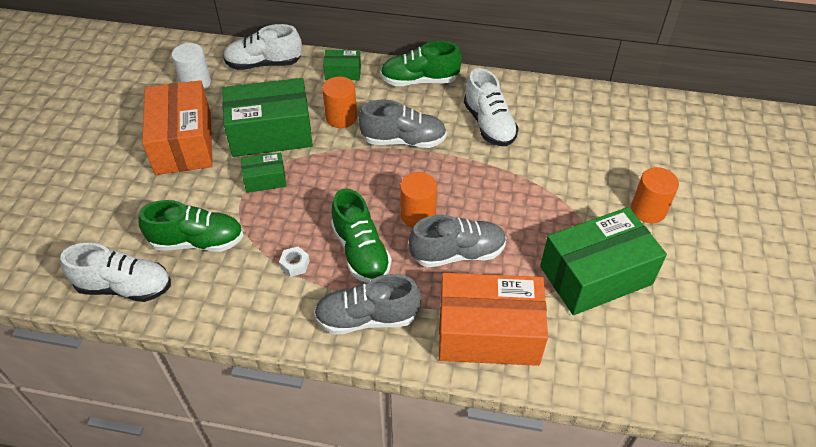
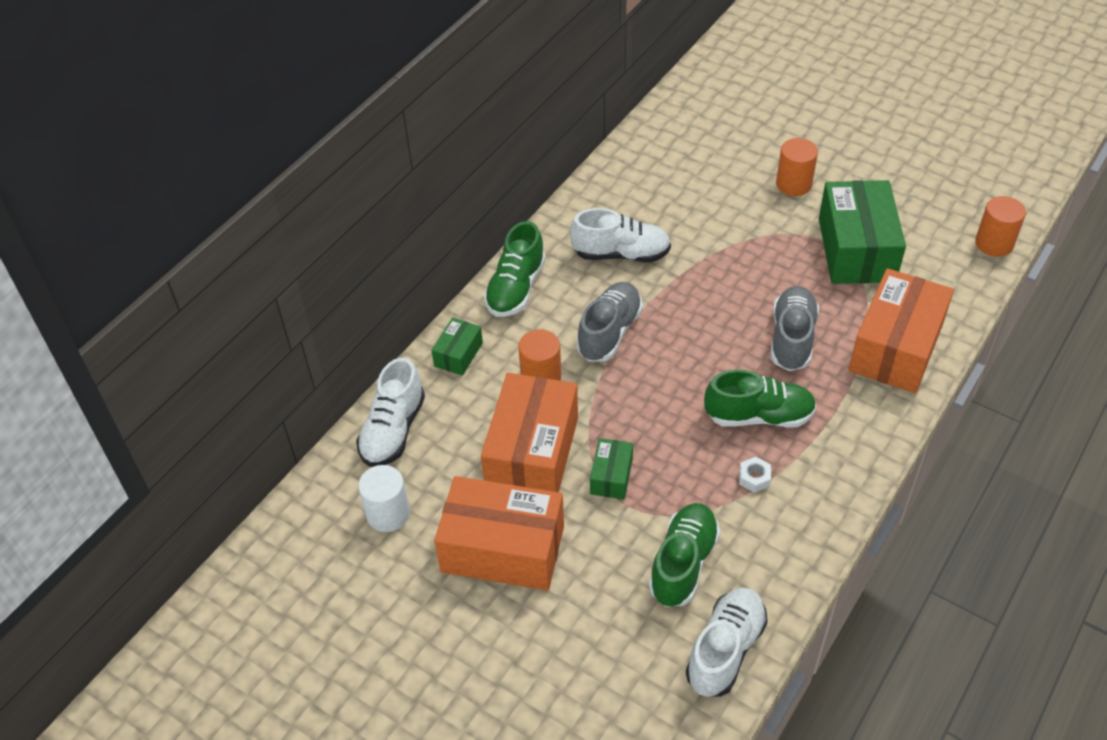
camera: 65 degrees left, 0 degrees up
(271, 133) = (532, 453): green box -> orange box
(367, 318) = (847, 434): grey shoe -> none
(418, 215) = (727, 354): orange cylinder -> orange cylinder (994, 243)

